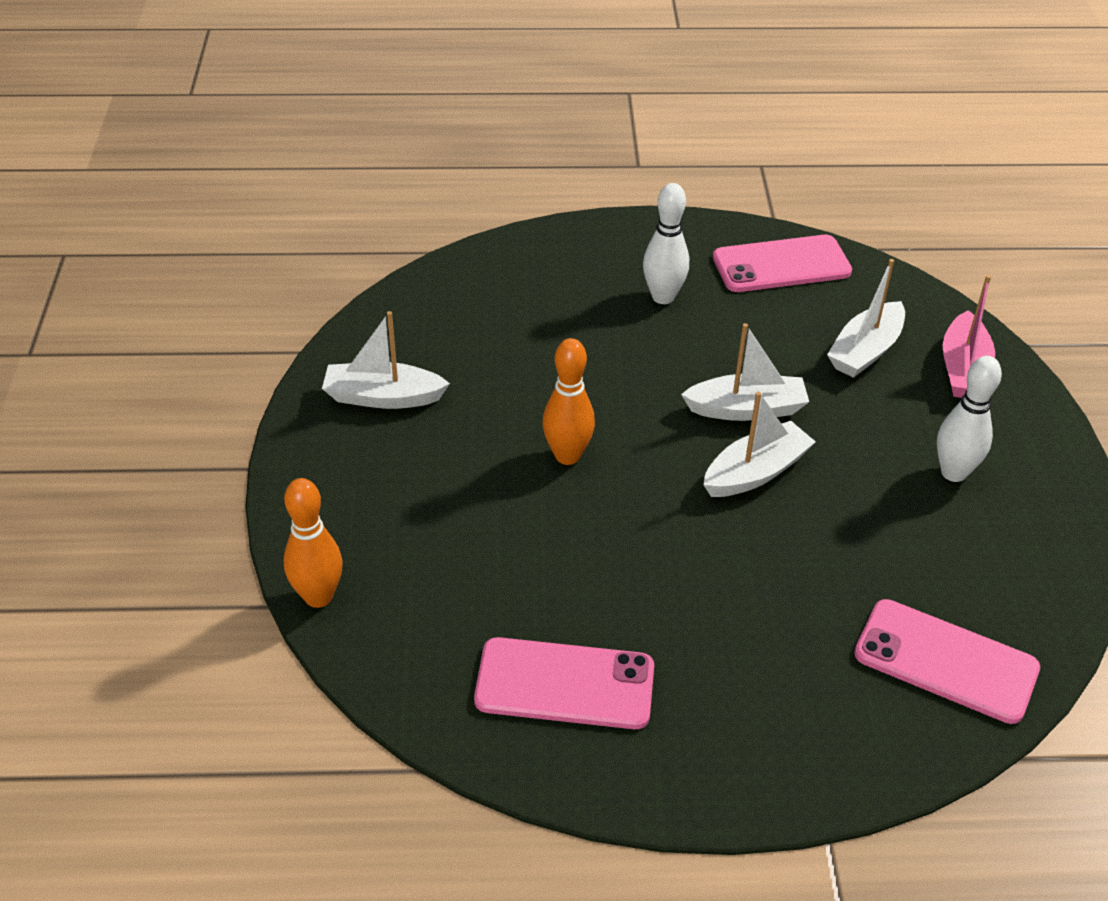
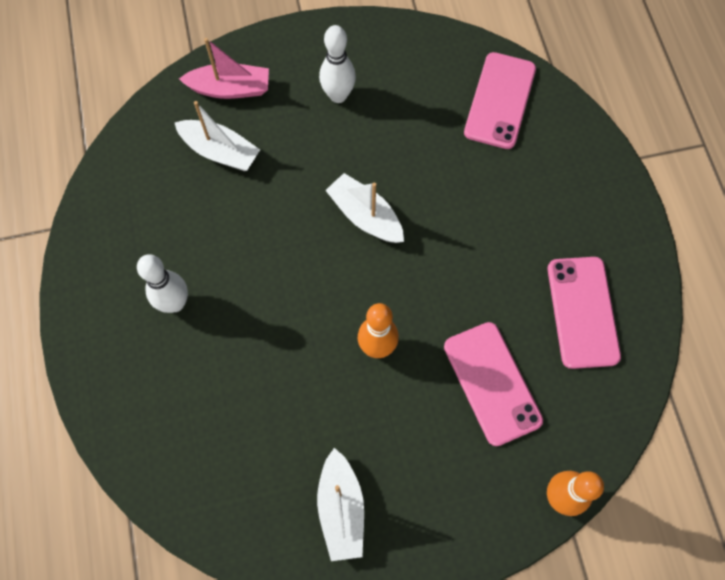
camera: 100 degrees left, 25 degrees up
(746, 409) = (300, 227): white boat -> none
(781, 265) = (119, 216): pink phone -> pink phone (492, 383)

